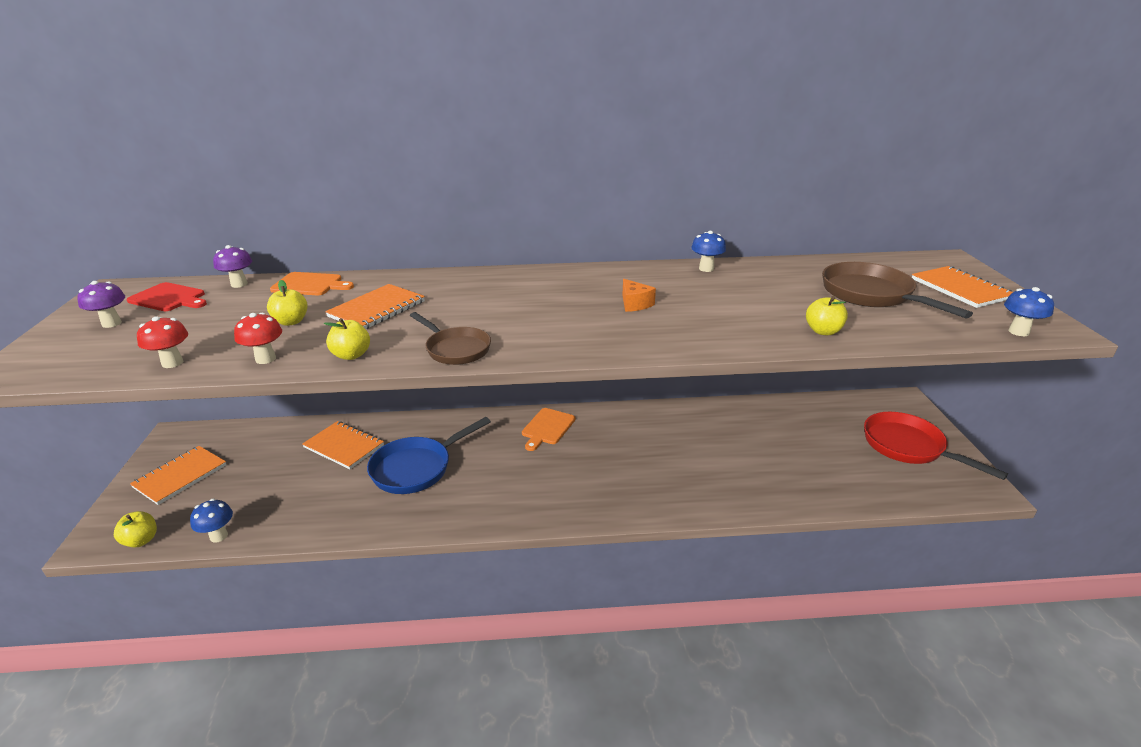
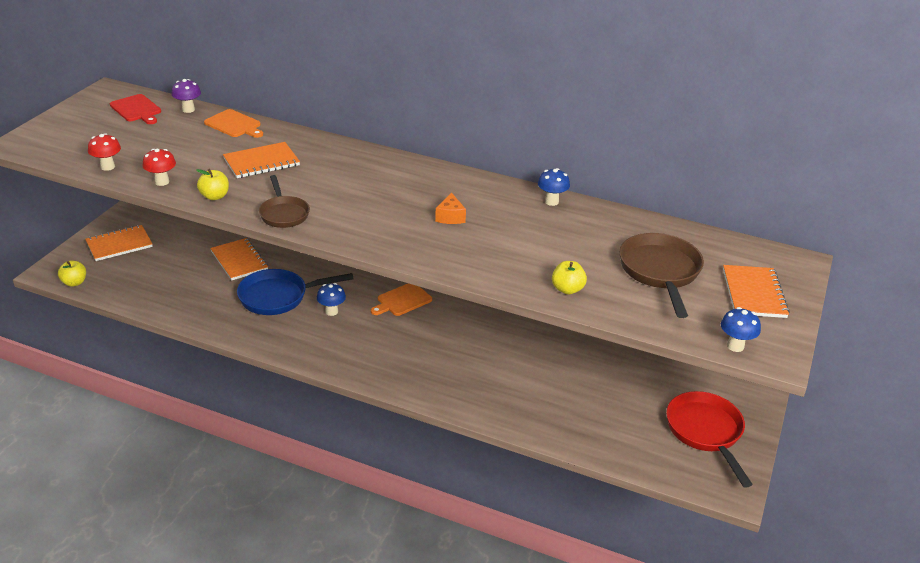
camera: 25 degrees right, 5 degrees up
(111, 323) = (91, 122): purple mushroom -> none
(219, 536) = (120, 297): blue mushroom -> blue mushroom (331, 311)
(291, 322) = (198, 155): yellow apple -> none

